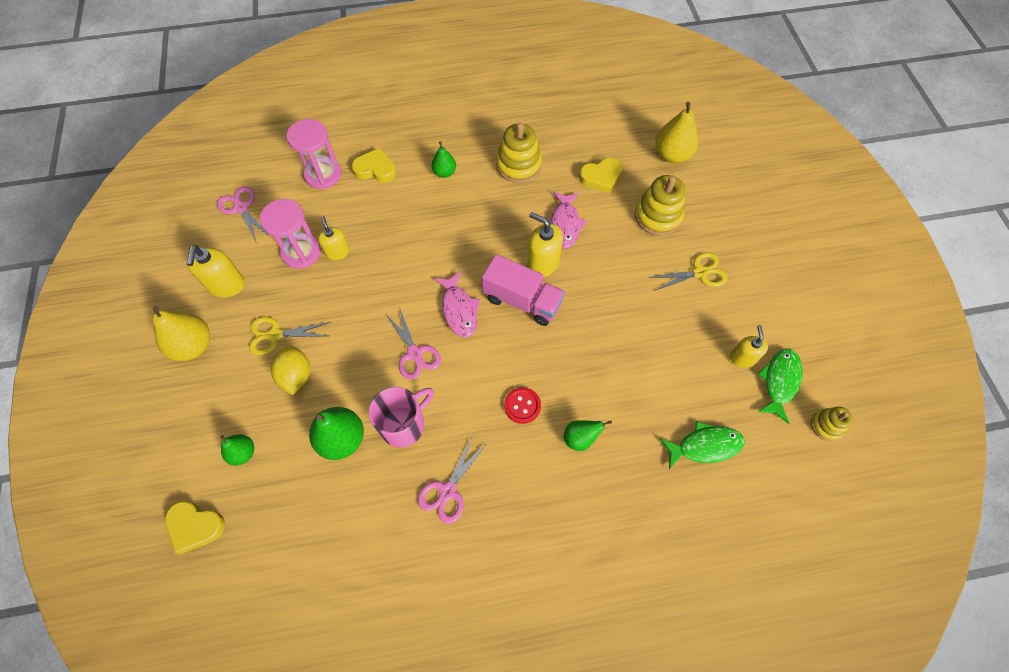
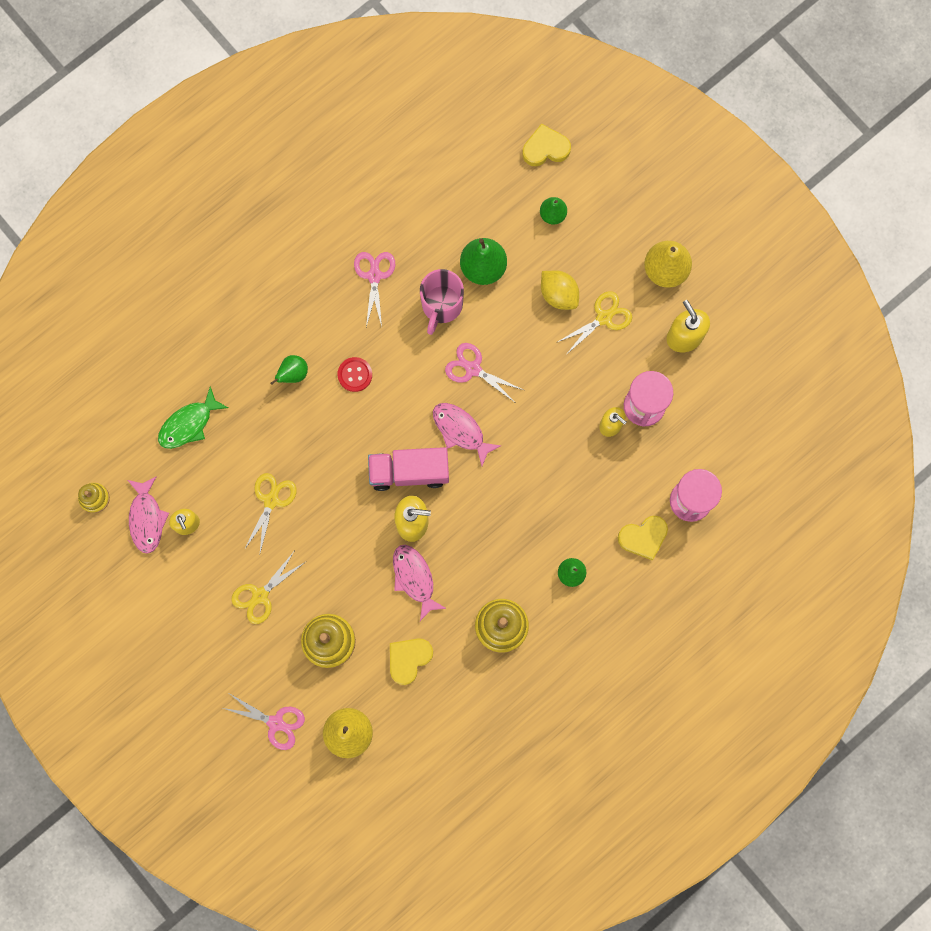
camera: 150 degrees right, 15 degrees up
(241, 207) = (739, 419): pink scissors -> pink scissors (276, 723)
(655, 339) = (271, 500): none -> yellow scissors
(779, 381) = (147, 519): green fish -> pink fish

